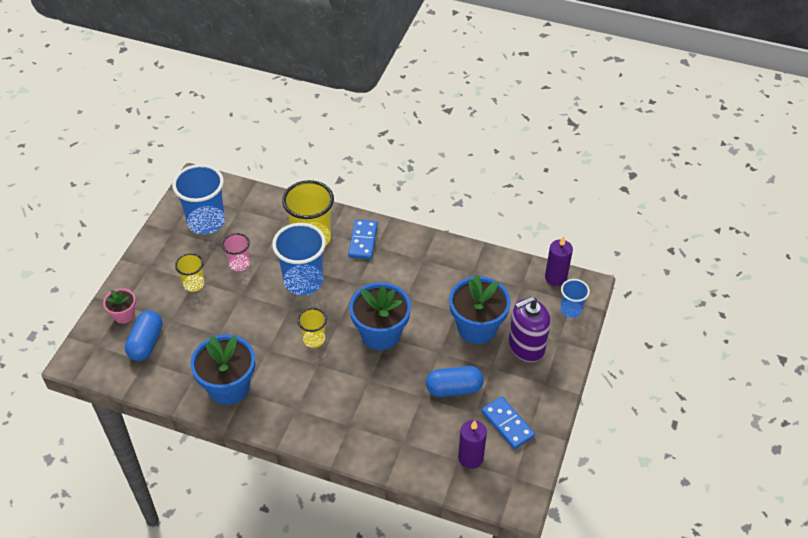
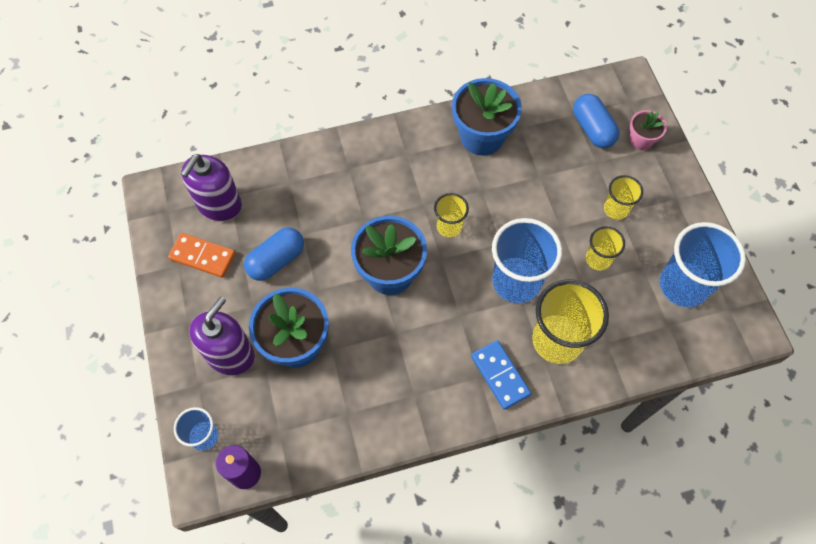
camera: 145 degrees right, 15 degrees up
(239, 264) = (598, 259): pink cup -> yellow cup
(470, 457) = (219, 205): purple candle -> purple soap dispenser
(507, 424) = (203, 256): blue domino -> orange domino

